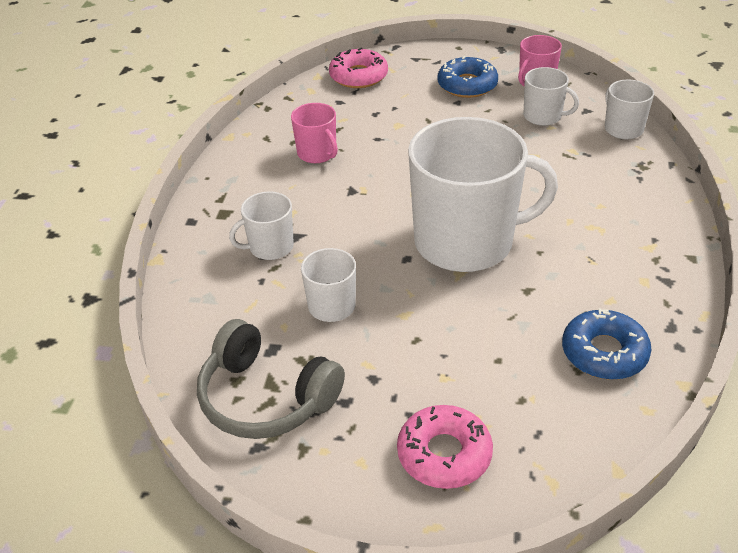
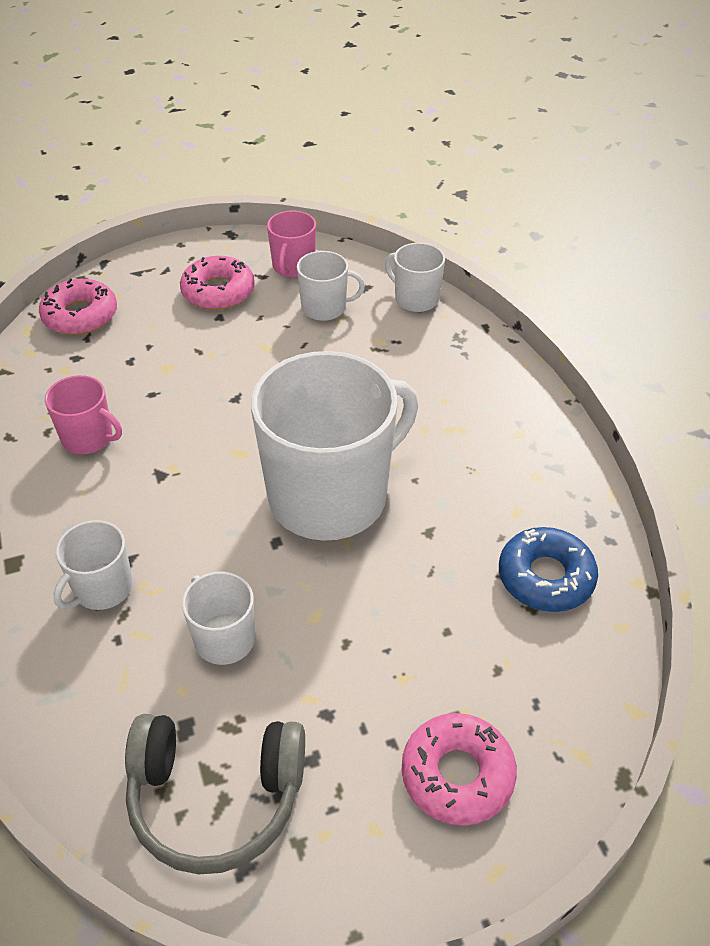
camera: 30 degrees left, 5 degrees up
(467, 85) = (218, 291): blue donut -> pink donut

